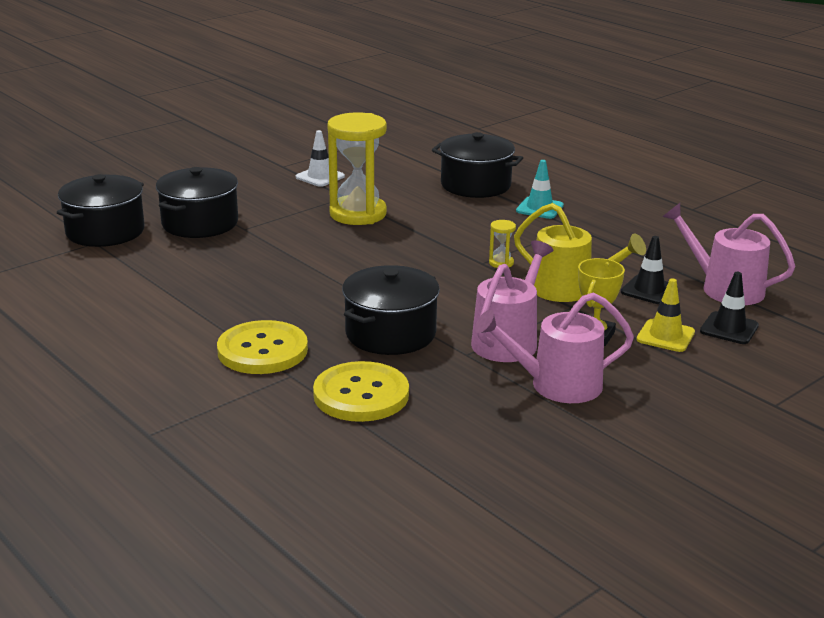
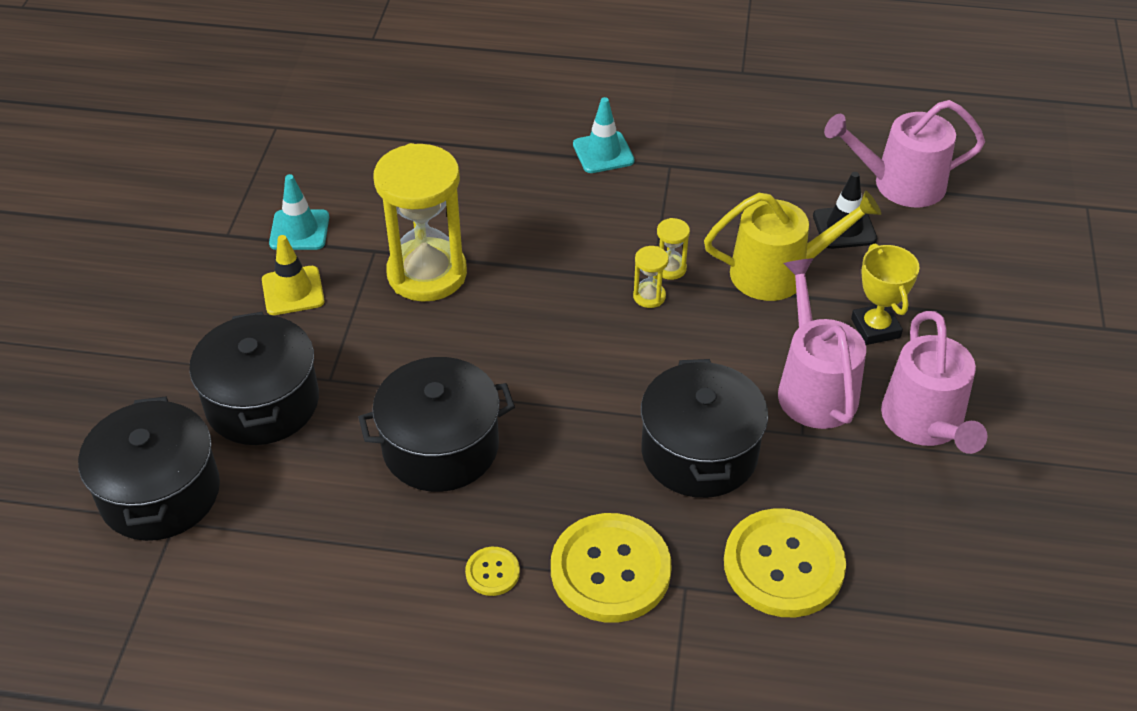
camera: 40 degrees left, 20 degrees up
(202, 323) = (492, 572): none -> yellow button
(320, 177) = (299, 230): white traffic cone -> turquoise traffic cone
(468, 268) = (649, 296): none -> yellow hourglass
(475, 185) = (492, 148): black pot -> black pot (440, 447)
(557, 385) = (925, 423): pink watering can -> pink watering can turned 45 degrees counterclockwise
(665, 336) = (930, 288): yellow traffic cone -> yellow traffic cone (293, 291)
(729, 328) = (965, 243): black traffic cone -> none

